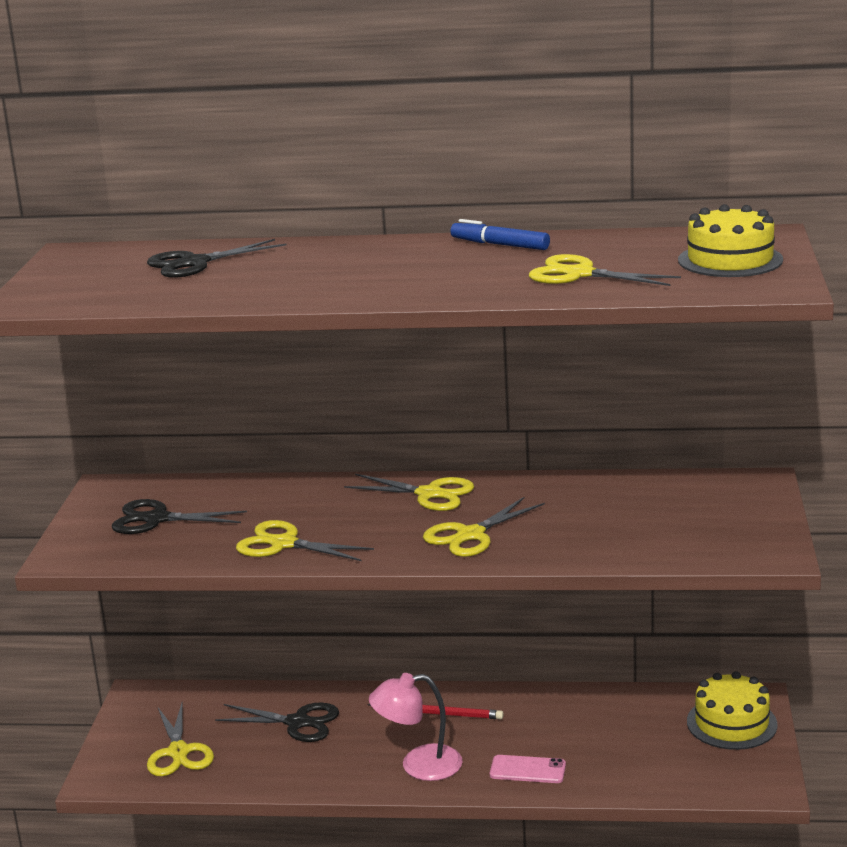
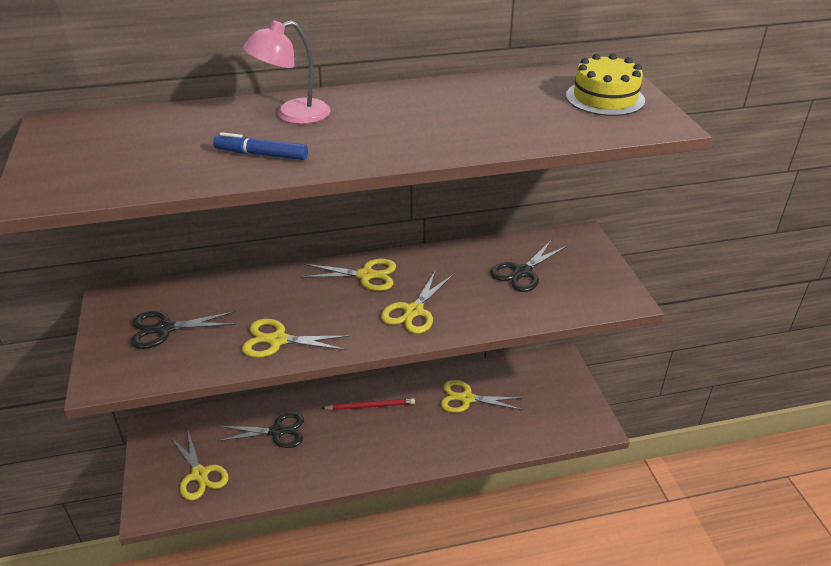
camera: 20 degrees left, 15 degrees up
(195, 263) = (176, 131): black scissors -> black scissors (522, 272)
(419, 765) = (374, 453): pink lamp -> pink lamp (292, 115)
(500, 245) = (421, 93): blue marker -> blue marker (261, 155)
(527, 770) = (447, 443): pink phone -> none
(579, 274) = (505, 121): yellow scissors -> yellow scissors (466, 398)
(731, 723) = (556, 381): yellow cake -> none

